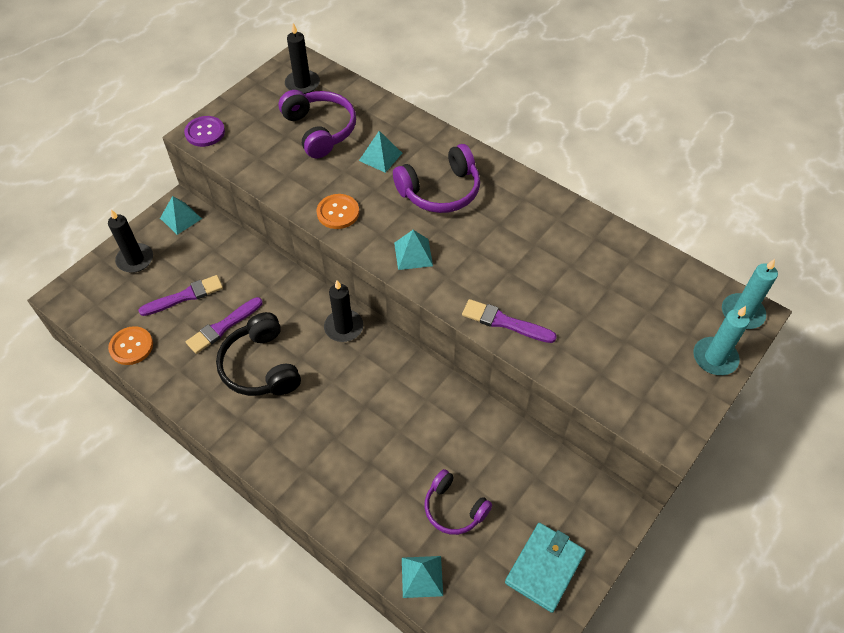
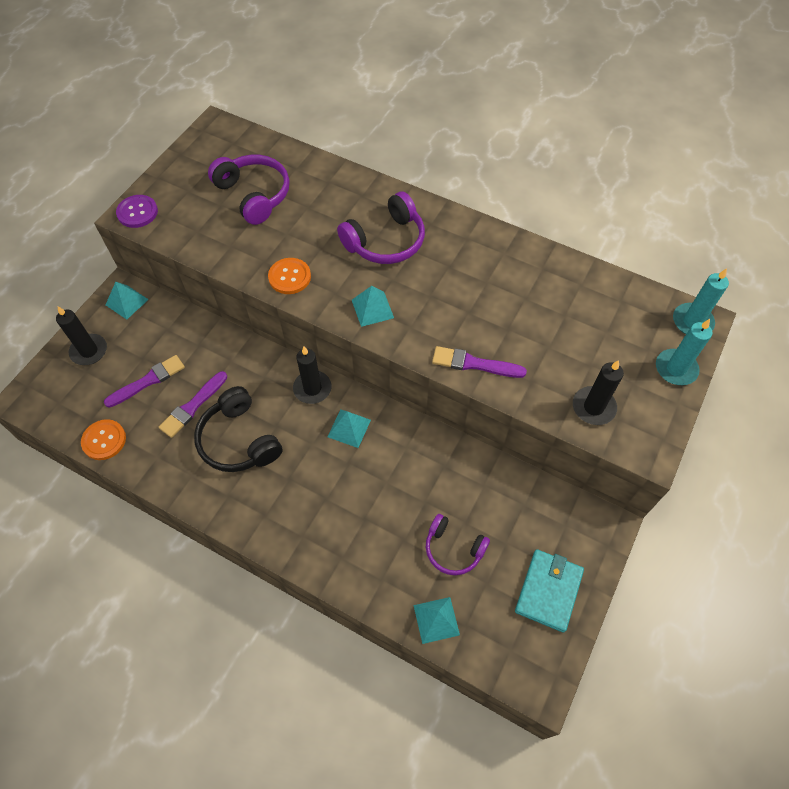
camera: 10 degrees left, 5 degrees up
(302, 84) = (226, 149): black candle -> black candle (593, 407)
(380, 156) = (320, 214): turquoise pyramid -> turquoise pyramid (349, 428)

